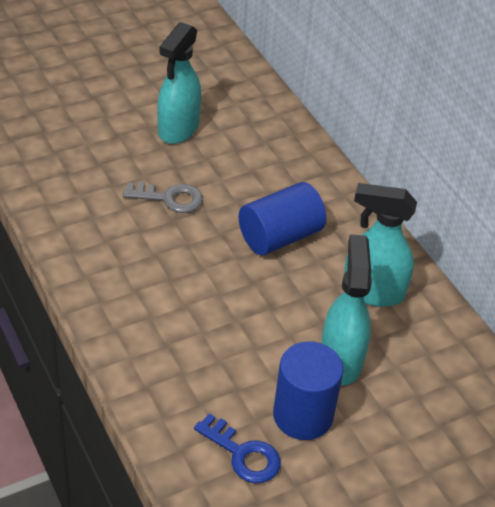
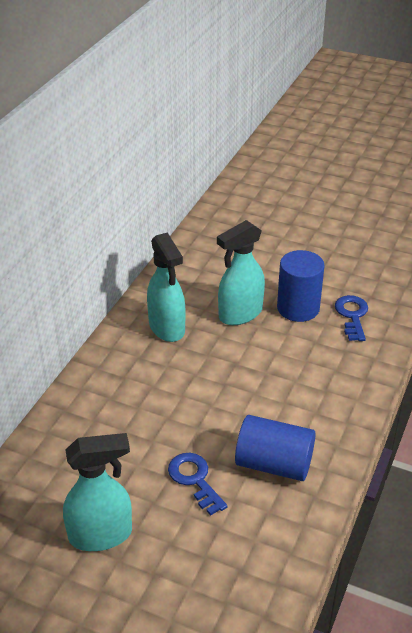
camera: 125 degrees left, 5 degrees down
(169, 198) = (195, 479): grey key -> blue key
(280, 236) = (165, 395): blue cylinder -> blue cylinder (274, 464)

